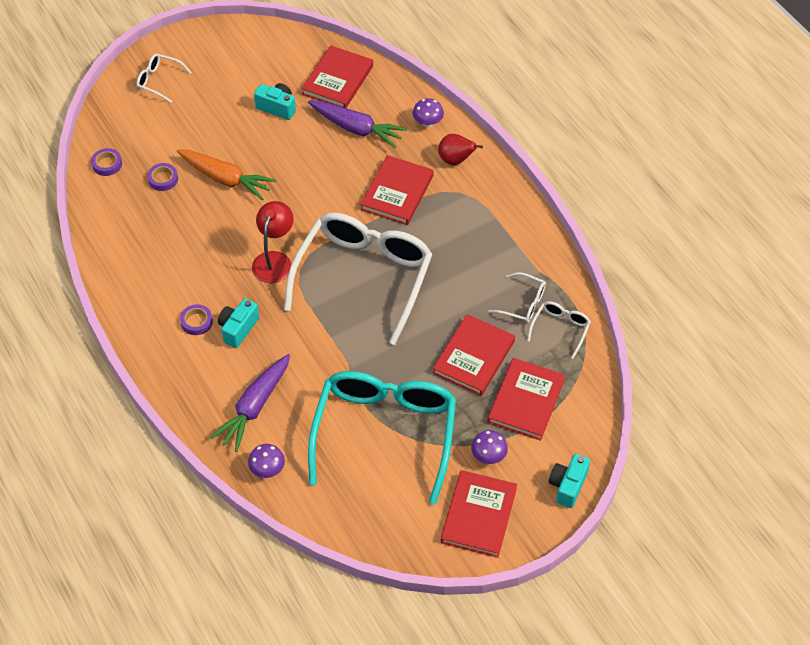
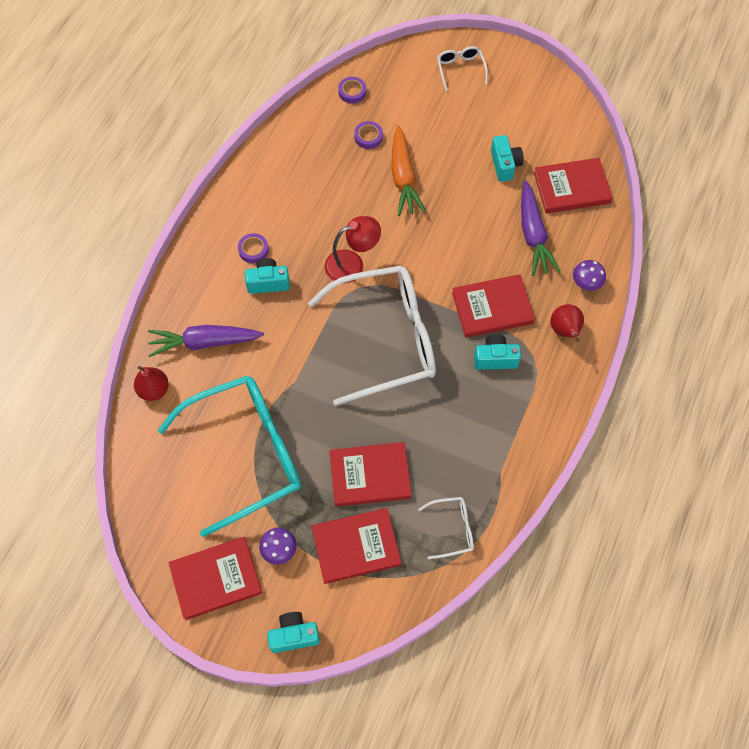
camera: 55 degrees right, 10 degrees up
(267, 470) = (154, 390): purple mushroom -> red pear
(442, 217) = (495, 358): none -> turquoise camera
(523, 303) = (455, 481): white glasses -> none

